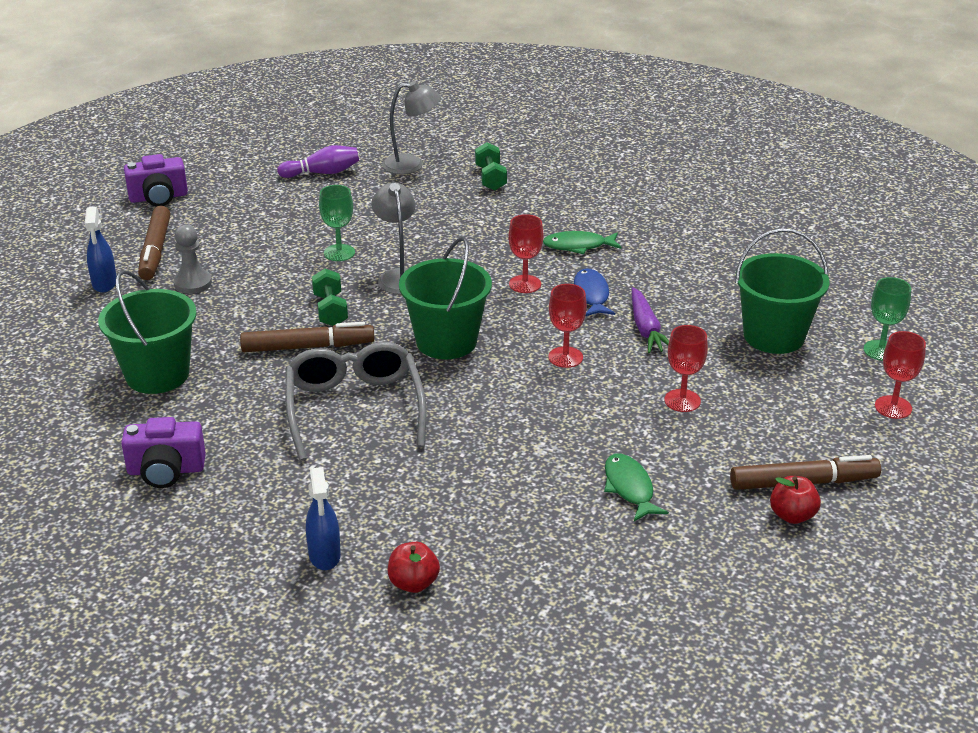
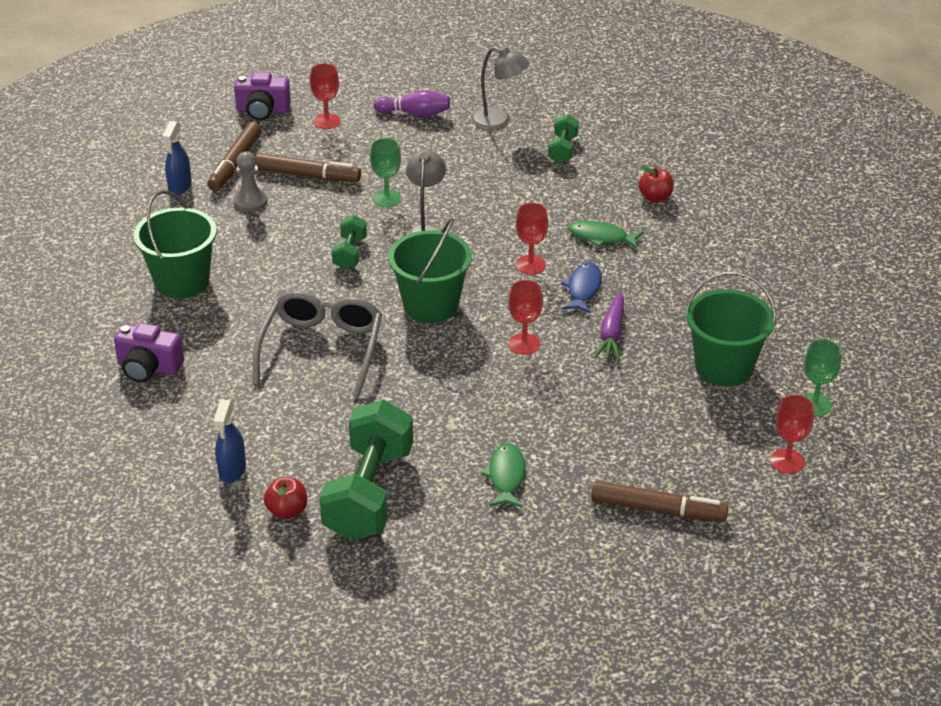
camera: 20 degrees right, 5 degrees up
(308, 347) = (313, 284): brown marker -> brown marker (307, 176)
(494, 542) = (369, 493): none -> green dumbbell
(682, 400) = (601, 409): red goblet -> red goblet (327, 121)
(792, 515) = (628, 536): red apple -> red apple (655, 198)

